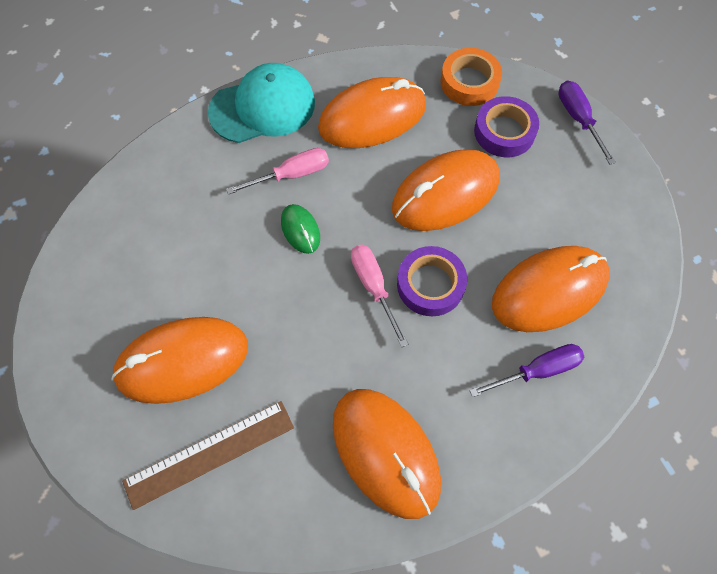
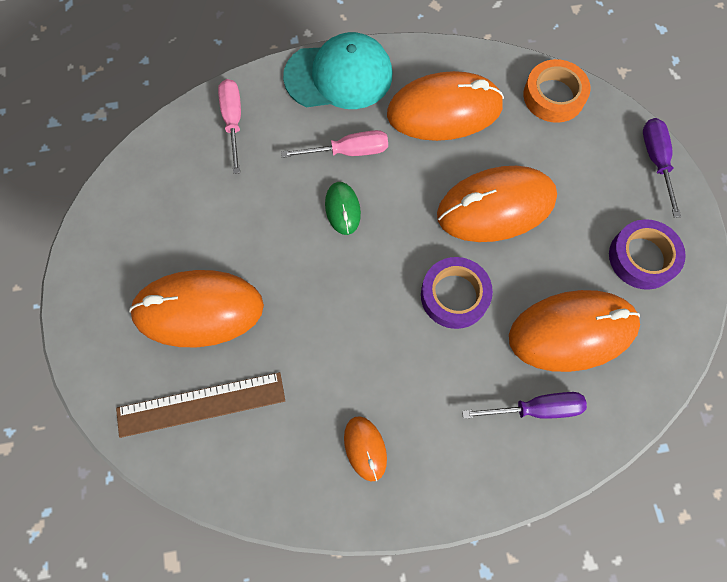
camera: 15 degrees right, 5 degrees up
(373, 287) = (398, 284): pink screwdriver -> pink screwdriver (233, 121)
(386, 452) = (365, 448): orange mouse -> orange mouse, size x0.47
(504, 132) = (574, 156): purple tape -> purple tape (642, 257)

